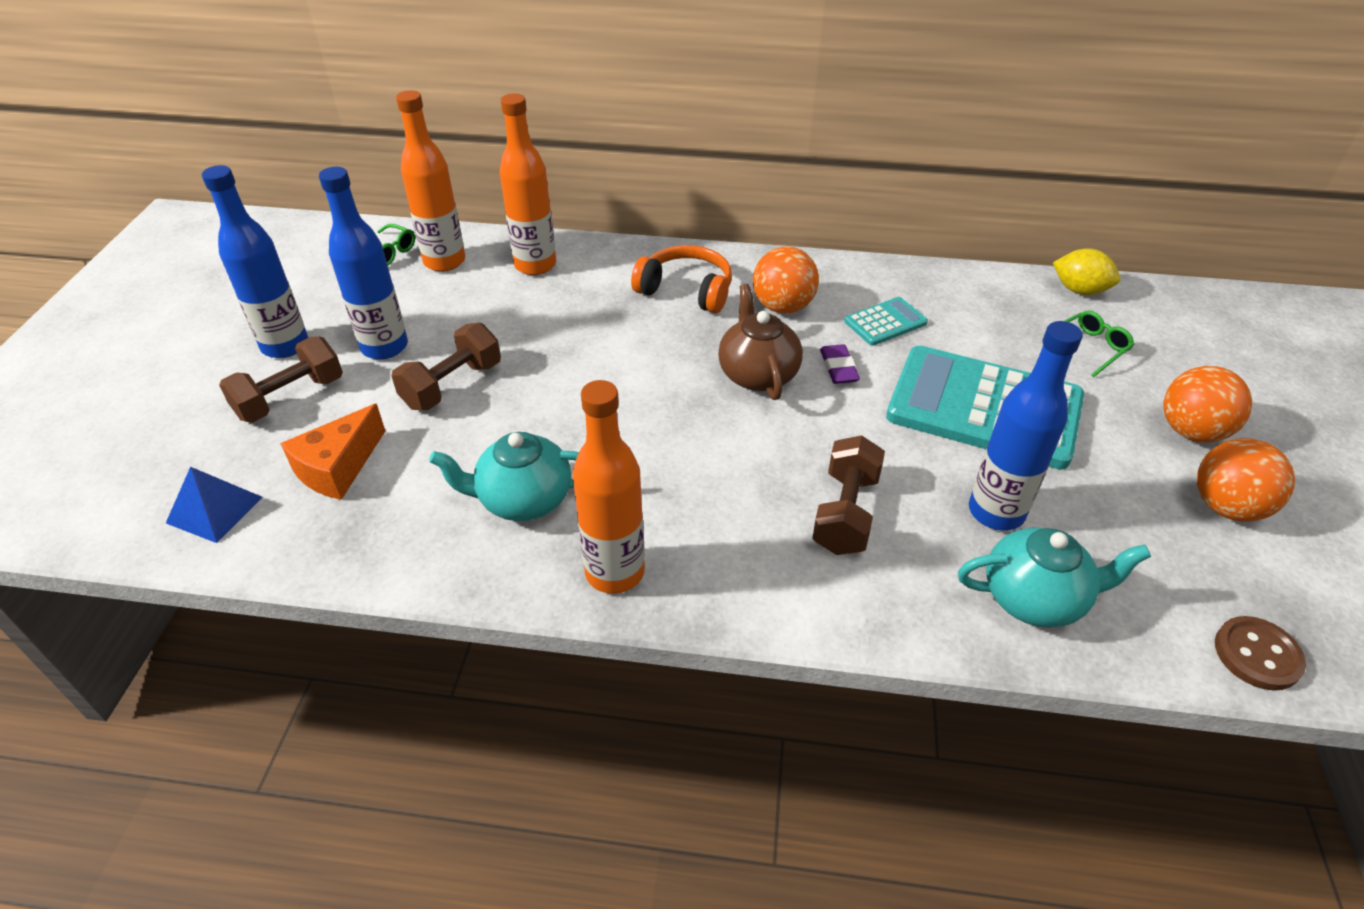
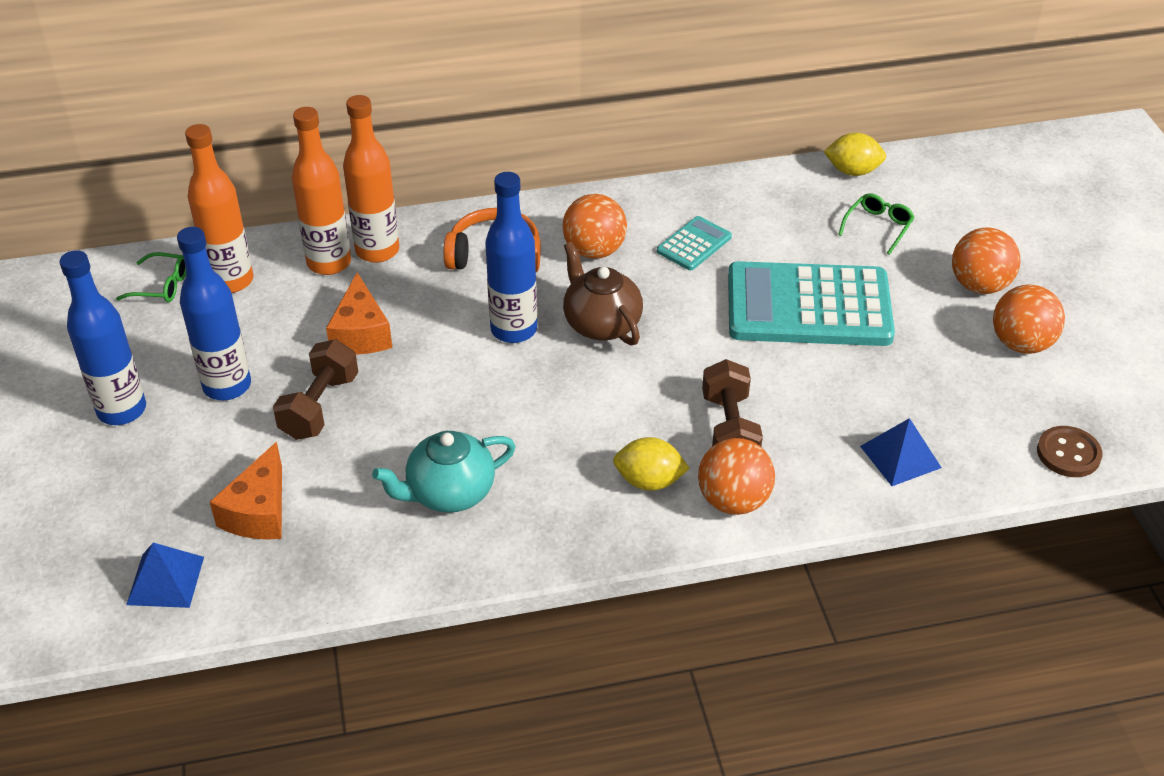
camera: 20 degrees left, 0 degrees up
(290, 398) = (165, 460): brown dumbbell -> none
(527, 330) = (361, 333): none -> orange cheese
(615, 572) = (562, 530): orange bottle -> orange bottle (377, 251)
(733, 545) = (649, 481): none -> yellow lemon
(817, 593) = (733, 500): none -> orange ball
(838, 368) = (670, 300): purple eraser -> none
(996, 512) = (848, 395): blue bottle -> blue bottle (514, 330)
(1035, 598) = (900, 457): turquoise teapot -> blue pyramid

